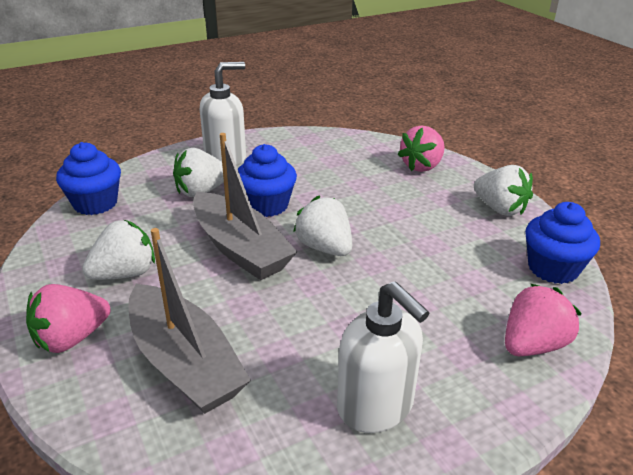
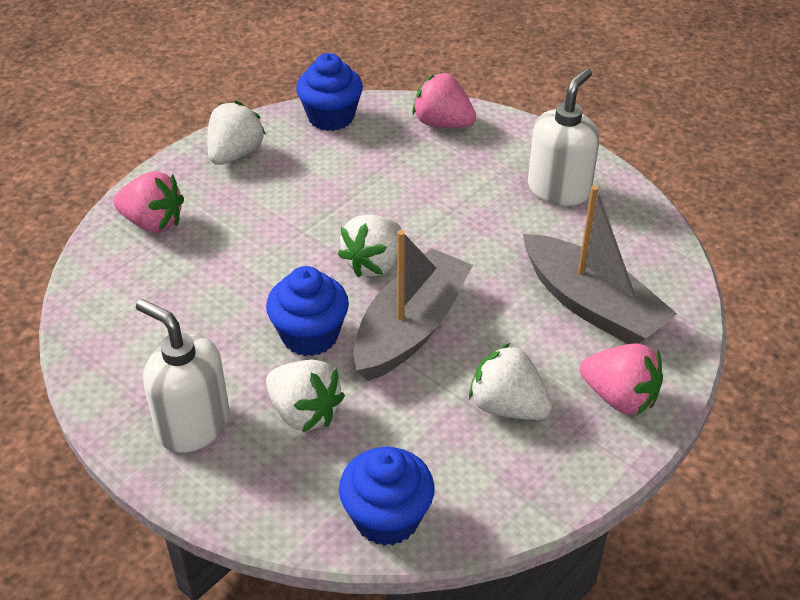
camera: 110 degrees left, 10 degrees up
(185, 363) = (592, 305): grey boat -> grey boat turned 105 degrees clockwise

